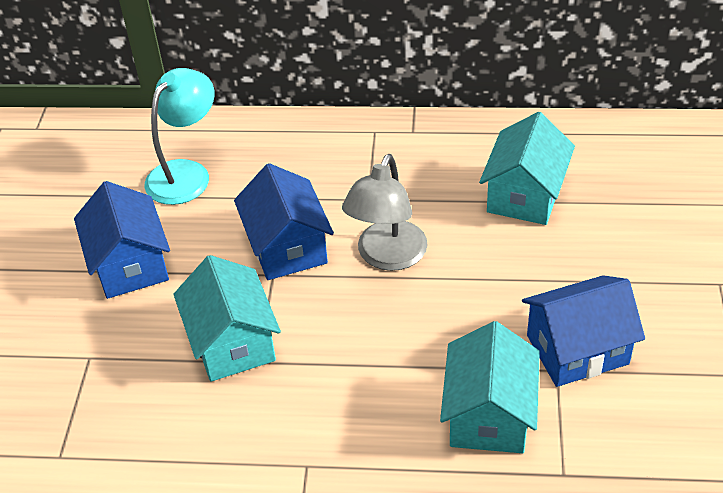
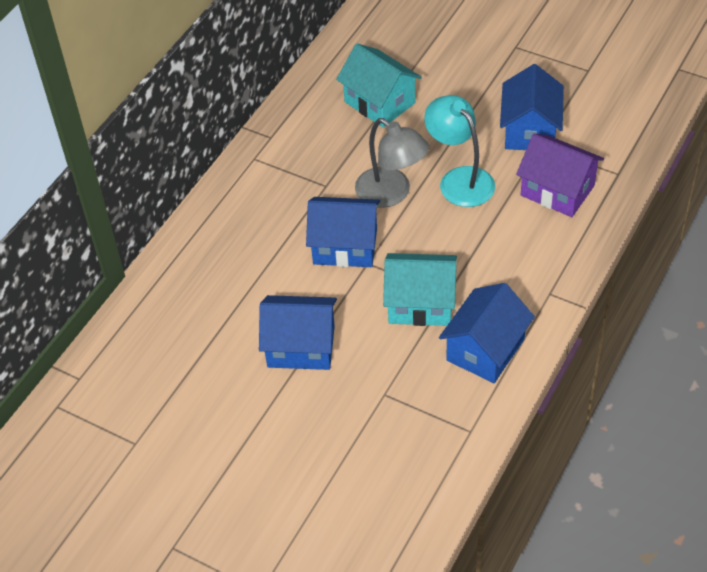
camera: 65 degrees left, 5 degrees up
(186, 173) = (219, 286): turquoise lamp -> turquoise lamp (459, 179)
(187, 429) = (485, 349): none -> blue house
(488, 415) = (557, 190): turquoise house -> purple house

